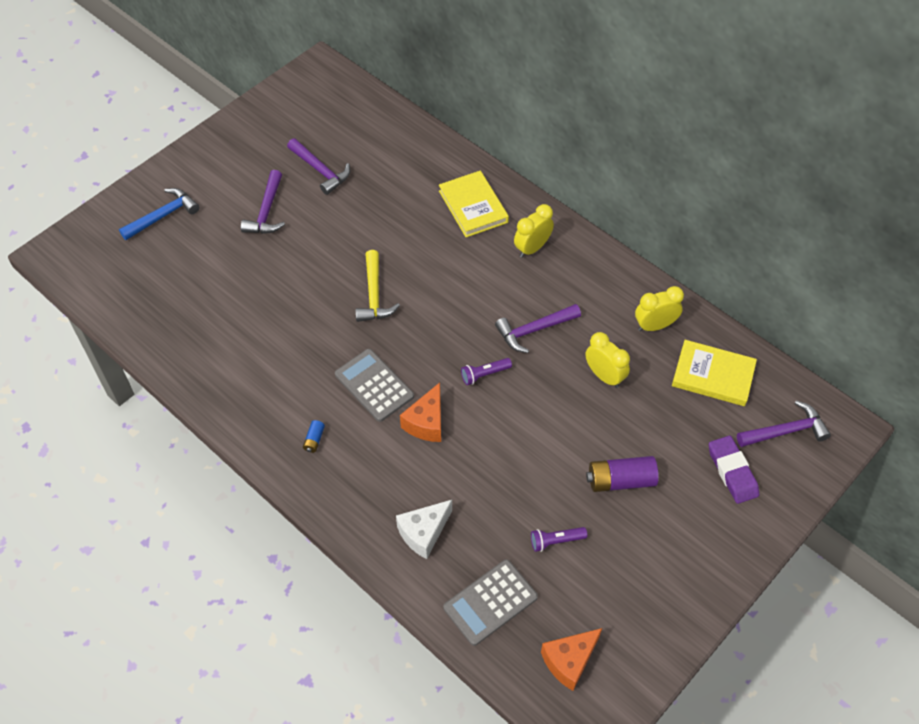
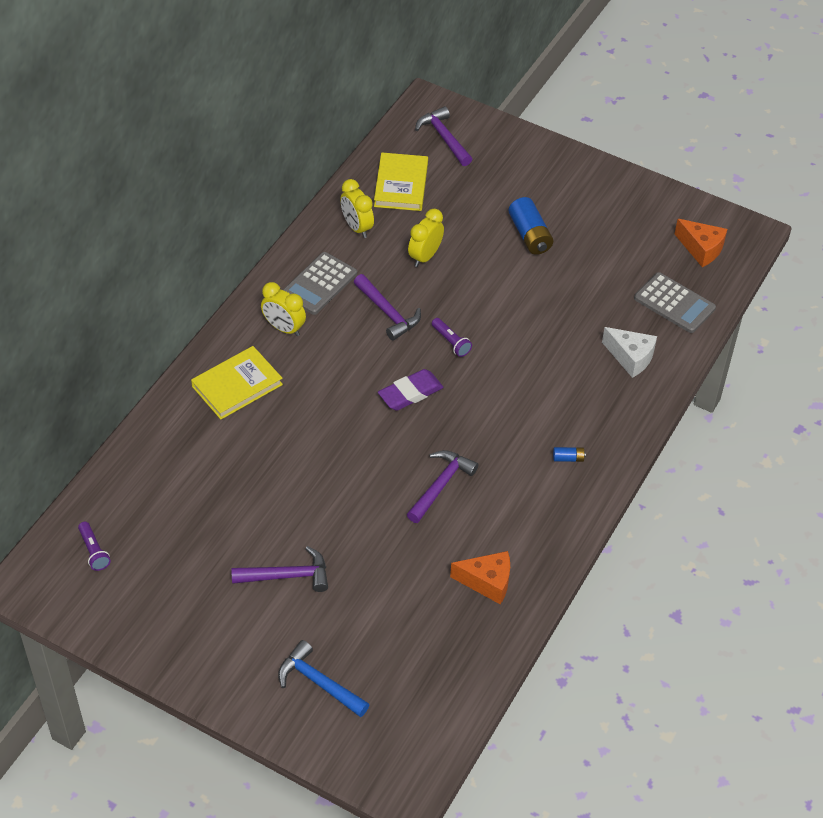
camera: 105 degrees left, 5 degrees down
(320, 171) = (211, 538): purple hammer -> purple hammer (441, 485)
(374, 295) = (380, 448): yellow hammer -> none
(374, 385) = (491, 424): grey calculator -> grey calculator (319, 284)
(426, 422) = (518, 376): orange cheese -> orange cheese (487, 582)
(556, 541) = (603, 270): purple flashlight -> purple flashlight (94, 551)
(620, 480) = (530, 235): purple battery -> blue battery
(732, 472) = (495, 168): purple eraser -> purple eraser (410, 393)

